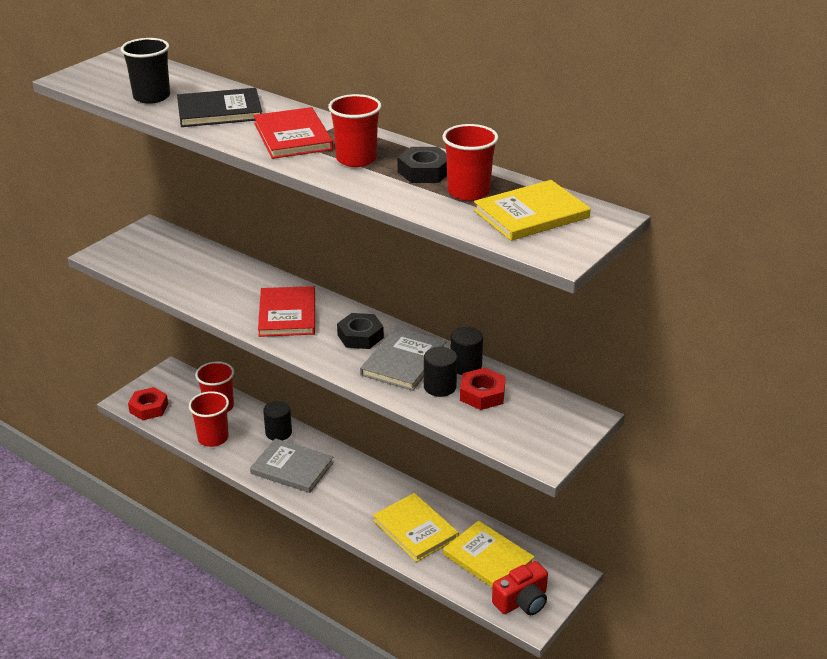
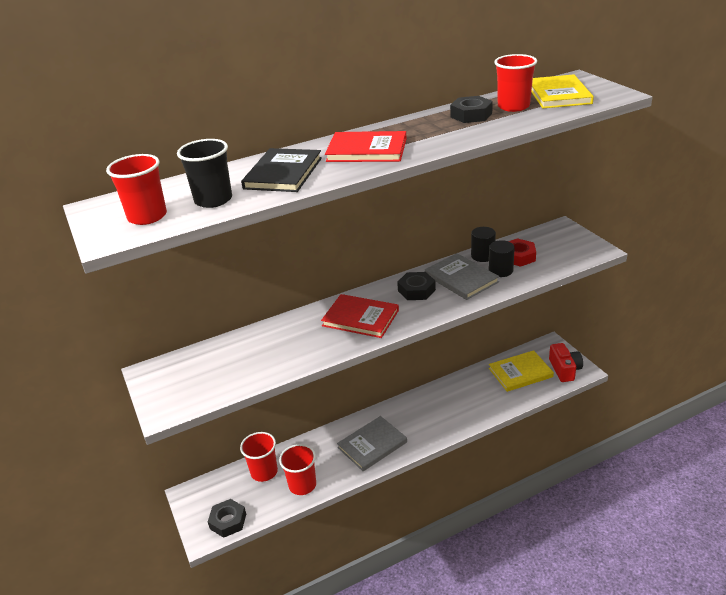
camera: 60 degrees left, 0 degrees up
(149, 408) = (228, 521): red nut -> black nut
(278, 433) = (325, 442): black cylinder -> none
(356, 159) = (430, 133): red cup -> red cup (147, 216)
(415, 529) = (476, 397): yellow book -> none

